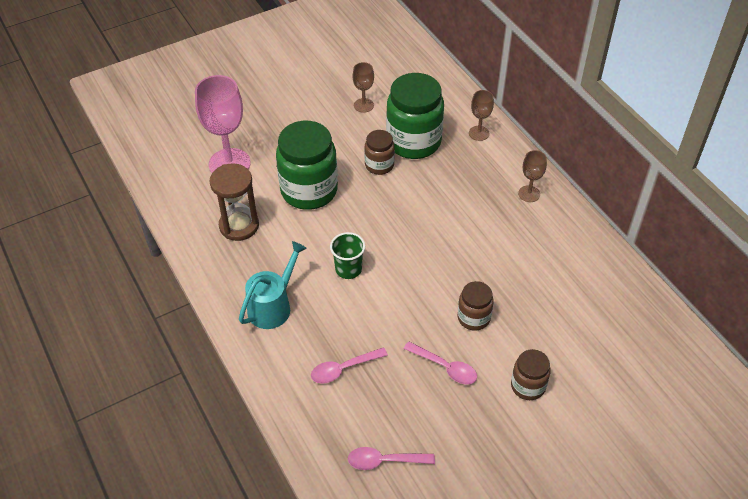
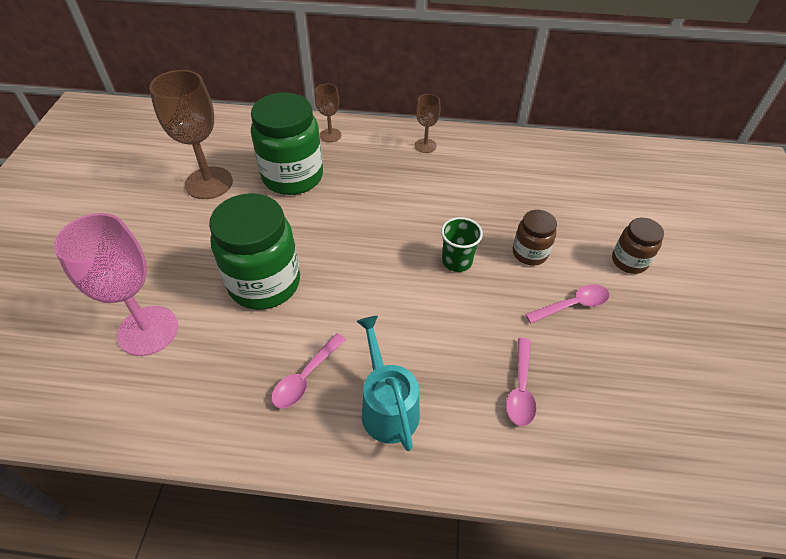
camera: 55 degrees left, 0 degrees up
(239, 226) = (244, 373): brown hourglass -> none
(348, 269) = (396, 310): green cup -> green cup (457, 261)
(363, 105) = (209, 183): brown goblet -> brown goblet, size x1.96
(379, 165) = (293, 214): brown jar -> none
(384, 461) = (660, 420): pink spoon -> pink spoon (305, 377)

